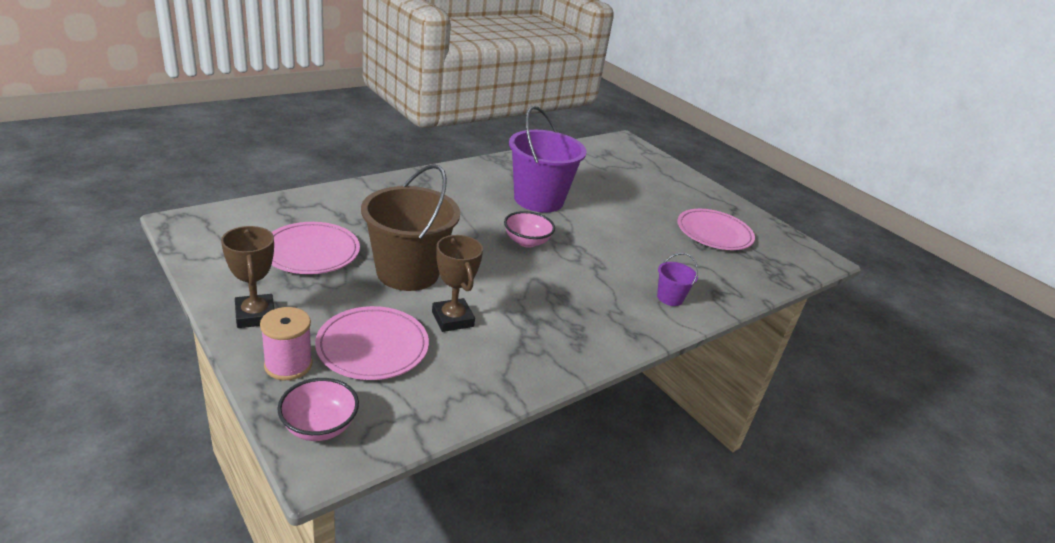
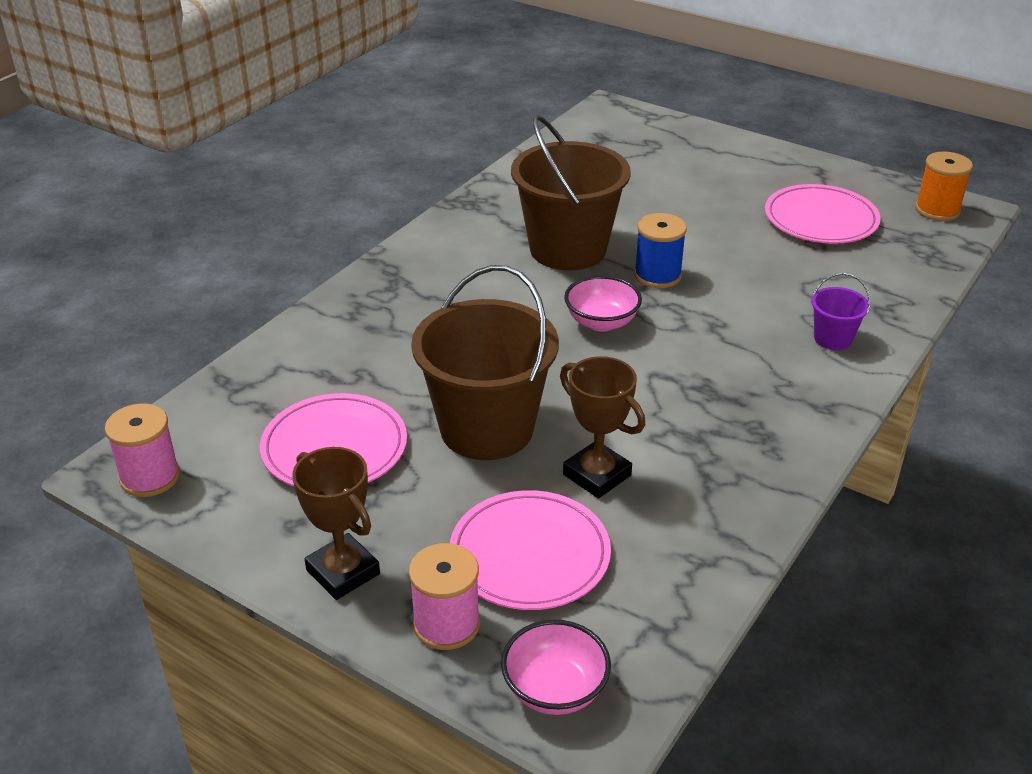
camera: 15 degrees left, 5 degrees up
(198, 231) = (150, 477): none -> pink spool
(538, 199) = (568, 249): purple bucket -> brown bucket
(583, 229) = (657, 275): none -> blue spool
(799, 251) = (937, 210): none -> orange spool

